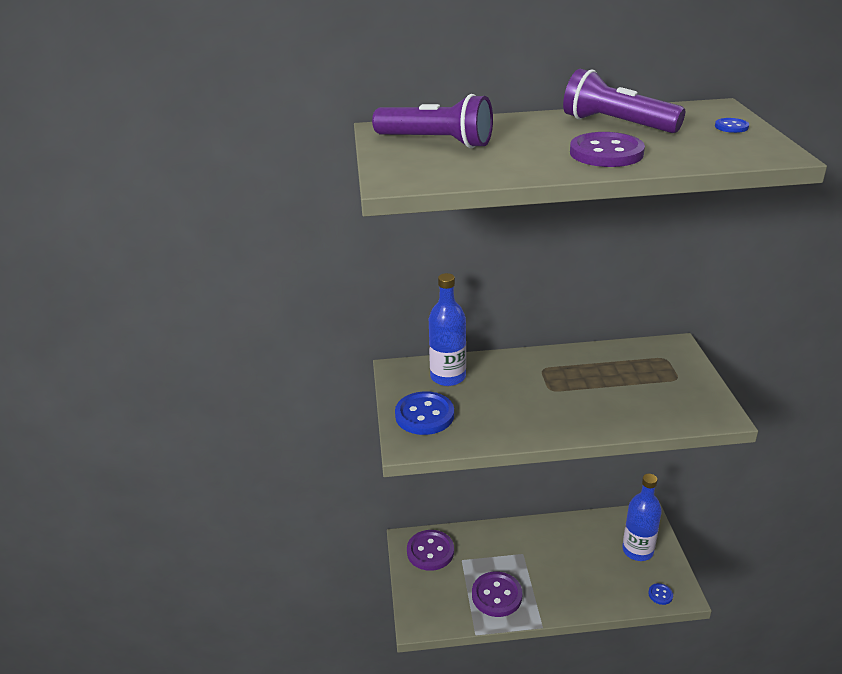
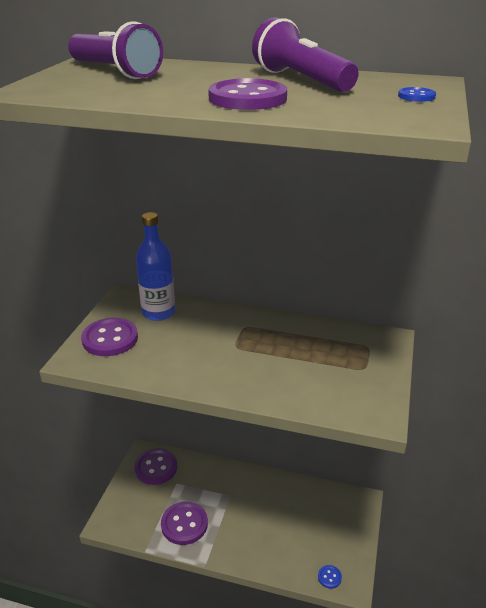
camera: 20 degrees right, 0 degrees up
(424, 415) = (110, 339): blue button -> purple button
(637, 550) = (334, 528): blue bottle -> none

